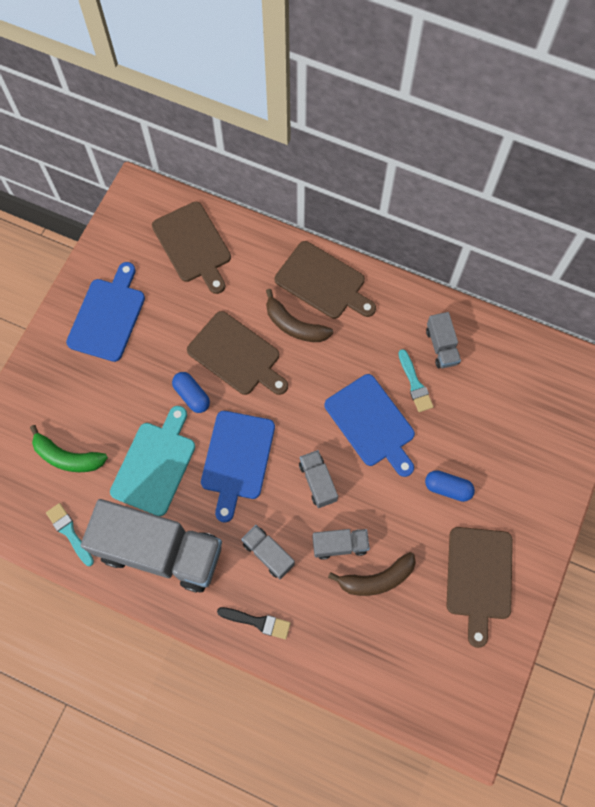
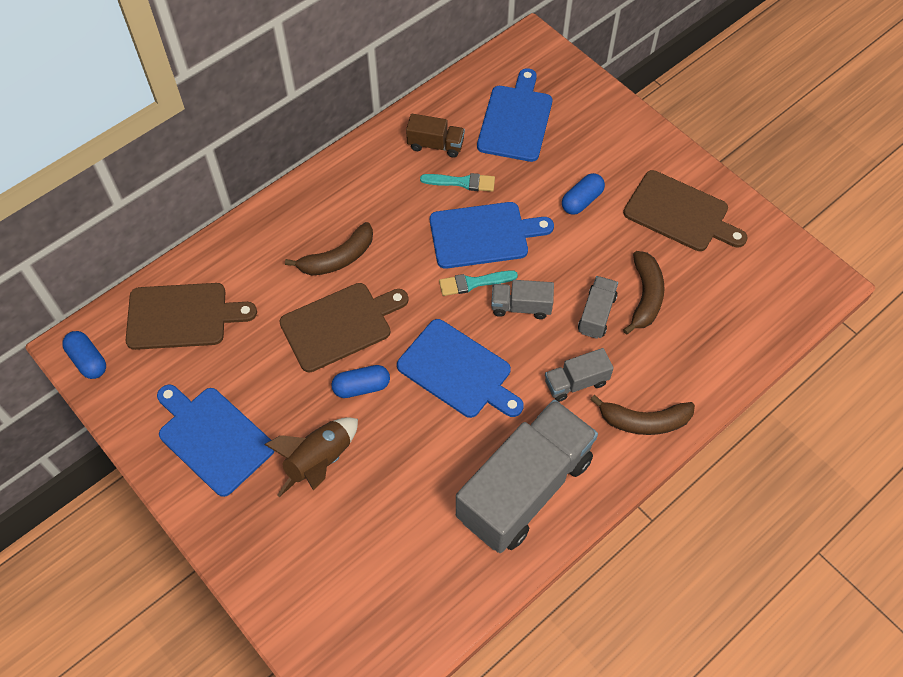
camera: 65 degrees left, 10 degrees down
(67, 457) = (364, 547): green banana -> none
(69, 532) = (456, 579): turquoise brush -> turquoise brush (473, 283)
(120, 395) = (319, 461): none -> brown rocket
(131, 205) = (88, 360): none -> blue capsule
(155, 464) = (422, 455): turquoise cutting board -> none
(257, 622) = (644, 421): black brush -> brown banana
(323, 282) = (305, 214): brown cutting board -> none
(441, 346) = (435, 145): grey truck -> brown truck
(504, 399) = (516, 120): none -> blue cutting board

